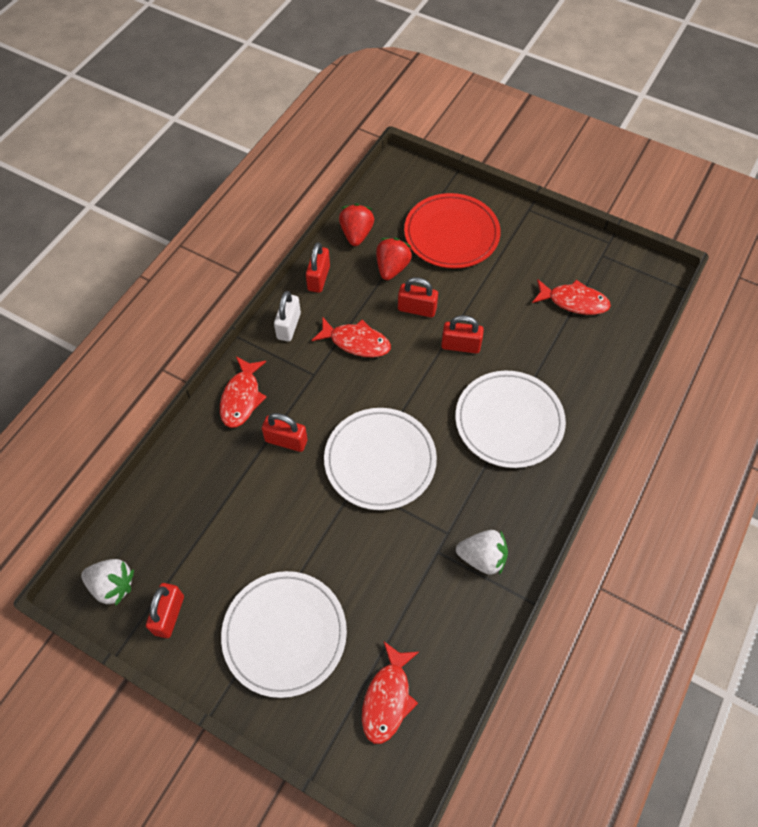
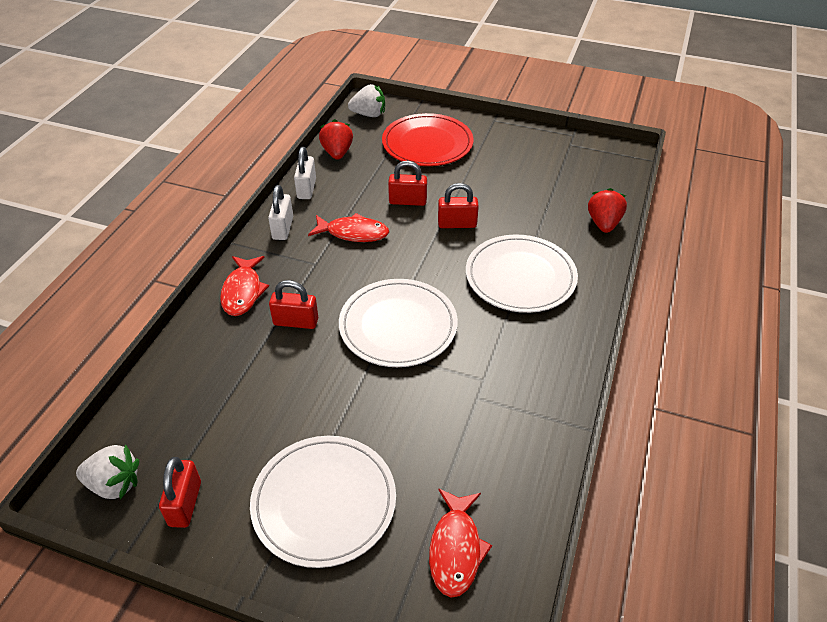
camera: 10 degrees left, 15 degrees down
(319, 278) = (306, 189): red padlock -> white padlock
(392, 268) = (376, 174): red strawberry -> red strawberry (603, 223)
(482, 558) = (525, 396): white strawberry -> white strawberry (369, 114)
(573, 301) = (554, 179): red fish -> none

